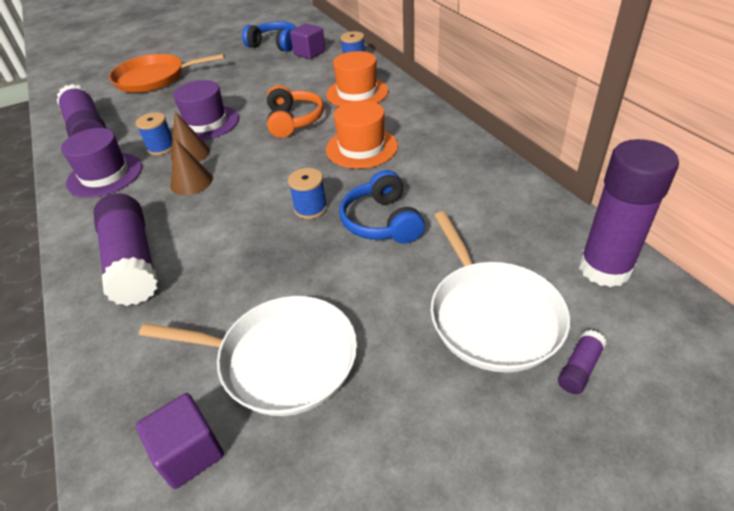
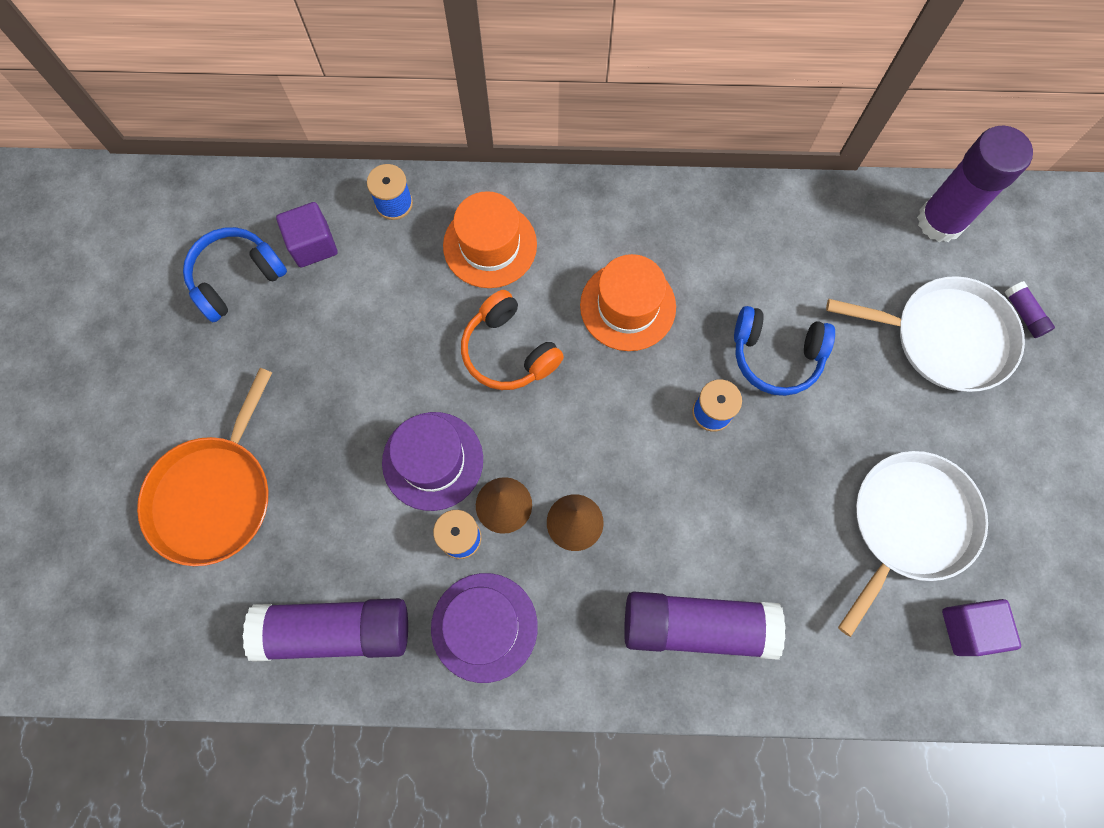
camera: 65 degrees left, 30 degrees up
(294, 121) = (508, 351): orange headphones -> orange headphones turned 150 degrees counterclockwise

